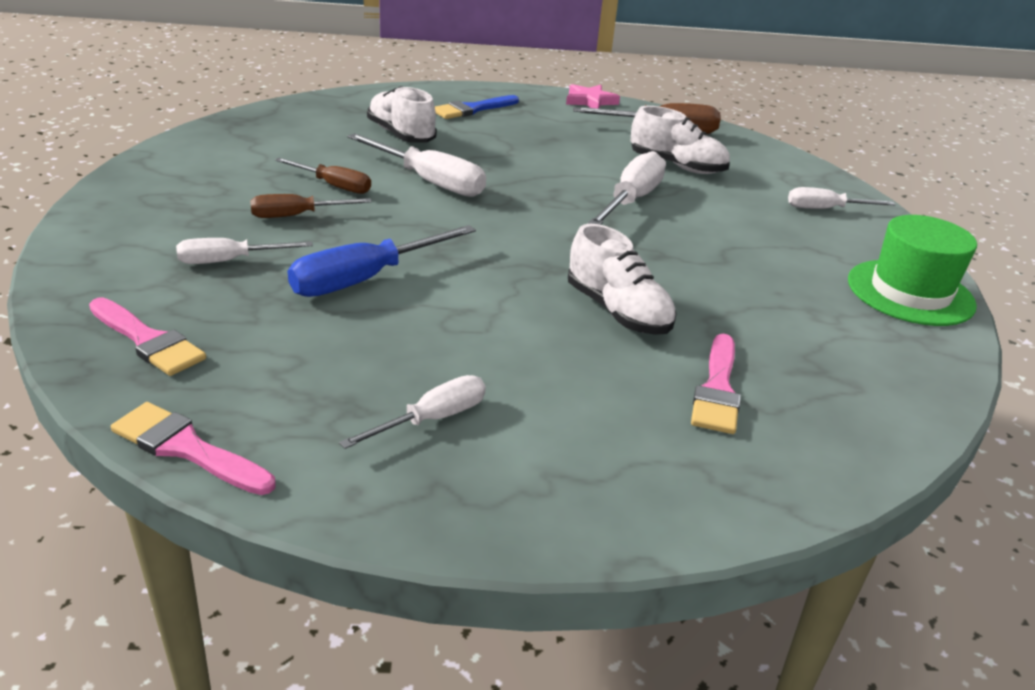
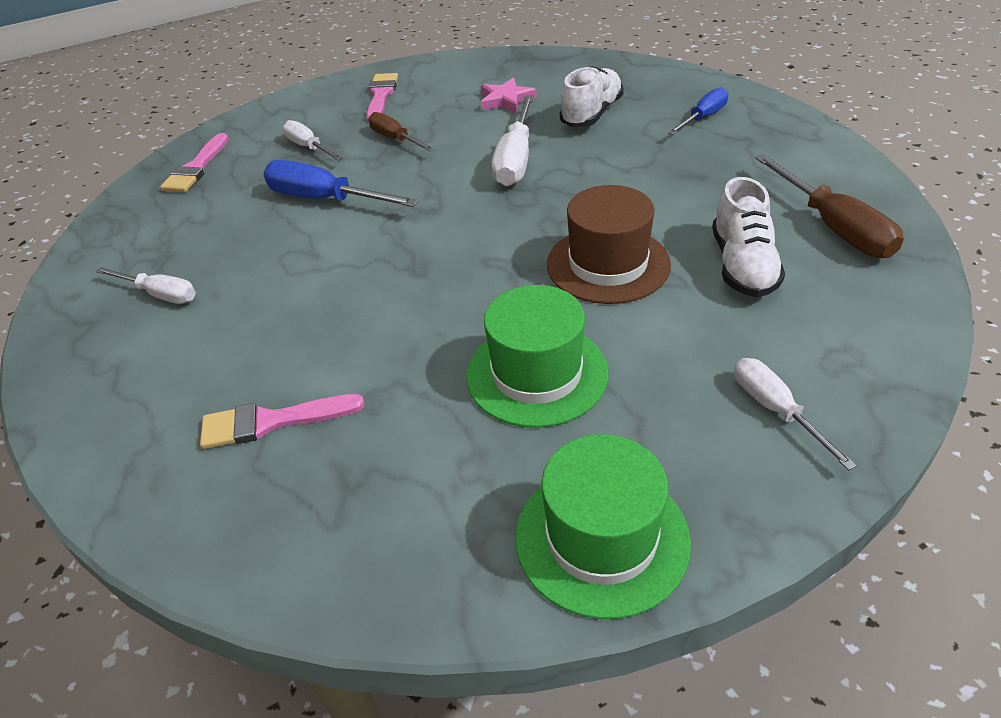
camera: 70 degrees right, 10 degrees up
(187, 448) = (95, 227): pink brush -> pink brush (381, 95)
(334, 186) = (459, 130): brown screwdriver -> none
(472, 109) = (703, 117): blue brush -> blue screwdriver
(590, 101) = (843, 160): pink star -> pink star (506, 100)
(618, 311) = (368, 326): white shoe -> none
(630, 201) = (608, 264): white screwdriver -> brown hat
(739, 263) = (537, 374): none -> green hat

